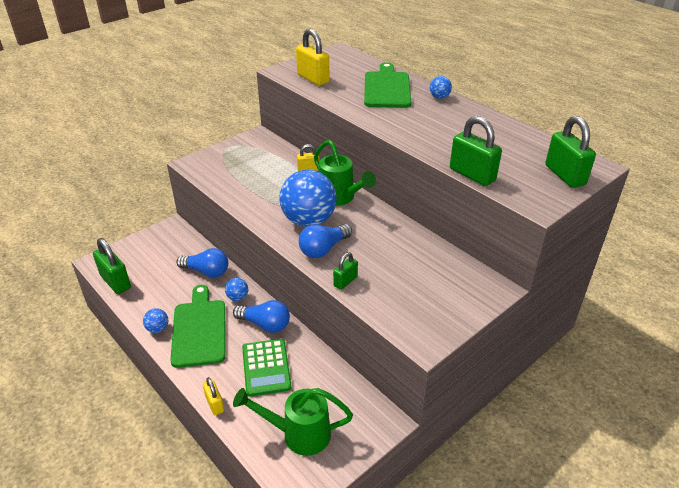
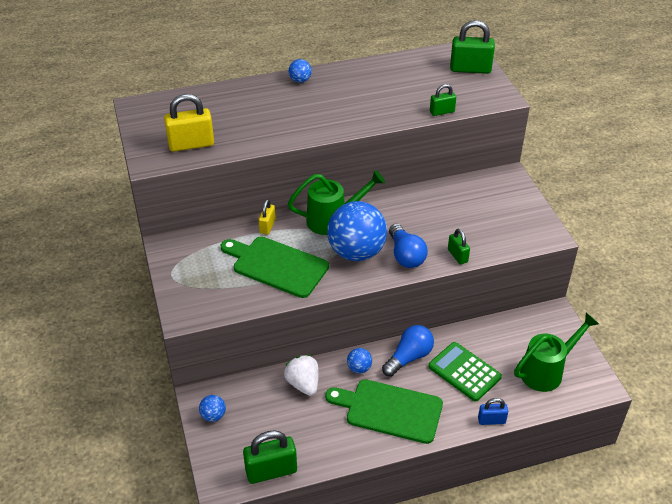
camera: 65 degrees left, 5 degrees up
(158, 329) = (370, 445): blue ball -> blue ball (213, 416)
(206, 271) = (303, 384): blue light bulb -> white strawberry
(215, 404) = (491, 420): yellow padlock -> blue padlock
(266, 367) = (464, 372): green calculator -> green calculator turned 150 degrees counterclockwise
(298, 434) = (546, 371): green watering can -> green watering can turned 150 degrees counterclockwise
(387, 88) = (256, 104): green cutting board -> green cutting board (277, 265)
(472, 175) = (442, 112): green padlock -> green padlock, size x0.57

